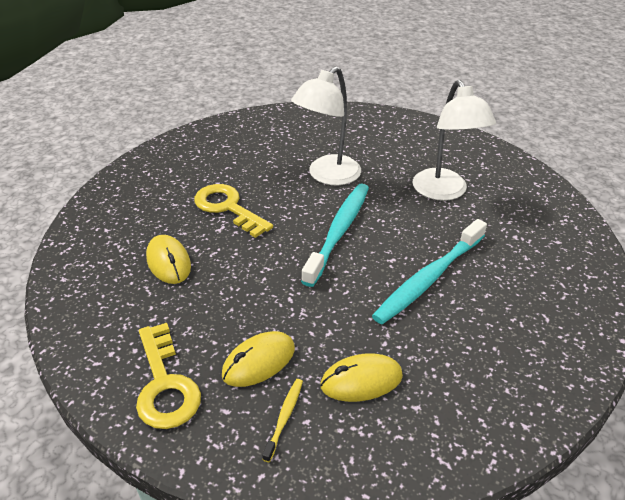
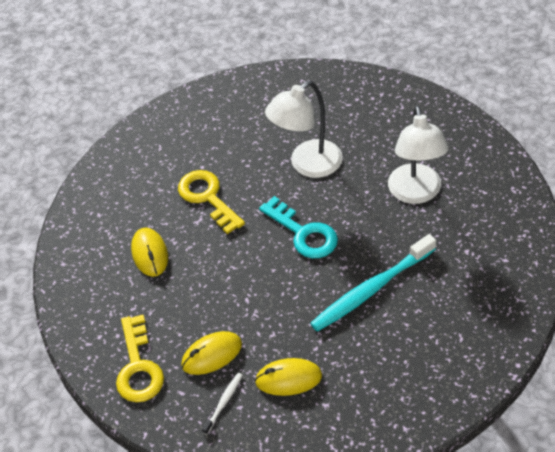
camera: 15 degrees right, 10 degrees up
(284, 418) = (223, 403): yellow toothbrush -> white toothbrush
(339, 232) = (303, 233): turquoise toothbrush -> turquoise key

